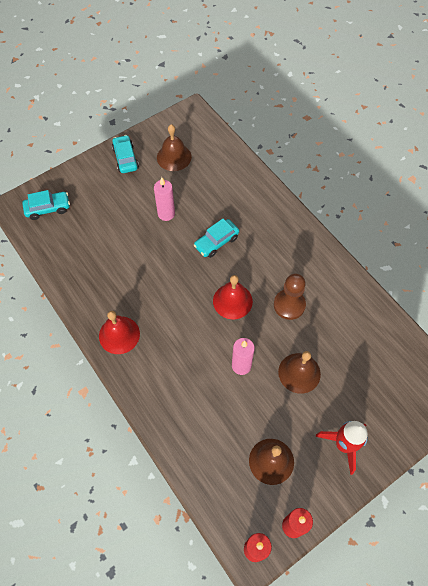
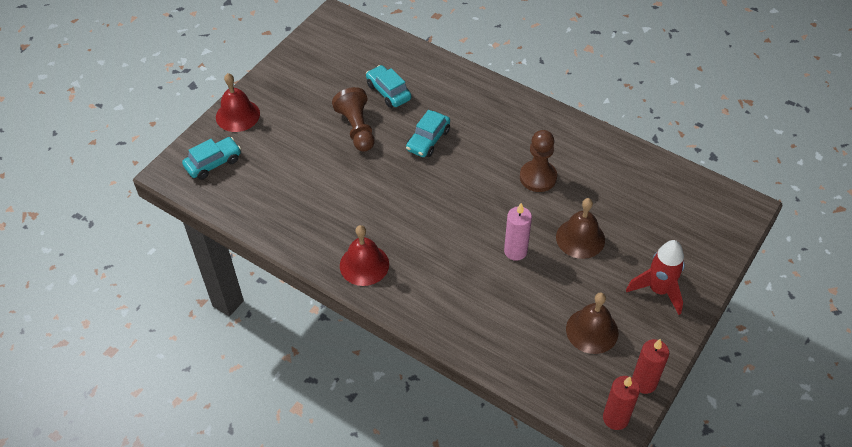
camera: 20 degrees left, 10 degrees down
(125, 158) = (280, 86): turquoise car -> turquoise car (388, 92)
(166, 214) = (357, 128): pink candle -> brown pawn
(174, 157) = (337, 69): brown bell -> none
(232, 301) = (475, 192): red bell -> red bell (237, 115)

